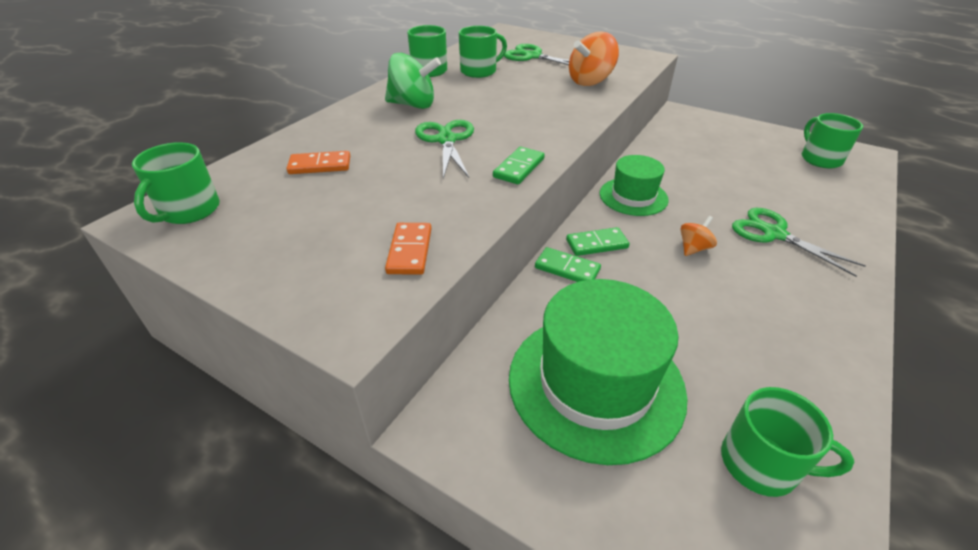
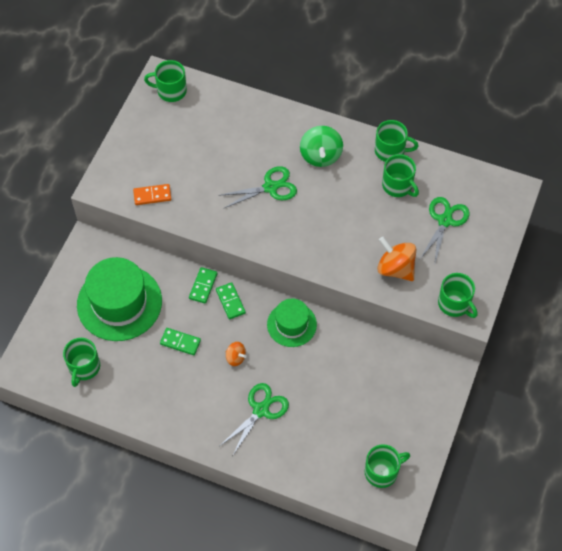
camera: 80 degrees right, 20 degrees up
(320, 165) = (226, 130): orange domino -> none
(519, 168) = (241, 233): green domino -> green domino (180, 342)
(635, 61) = (454, 304): none -> green mug

